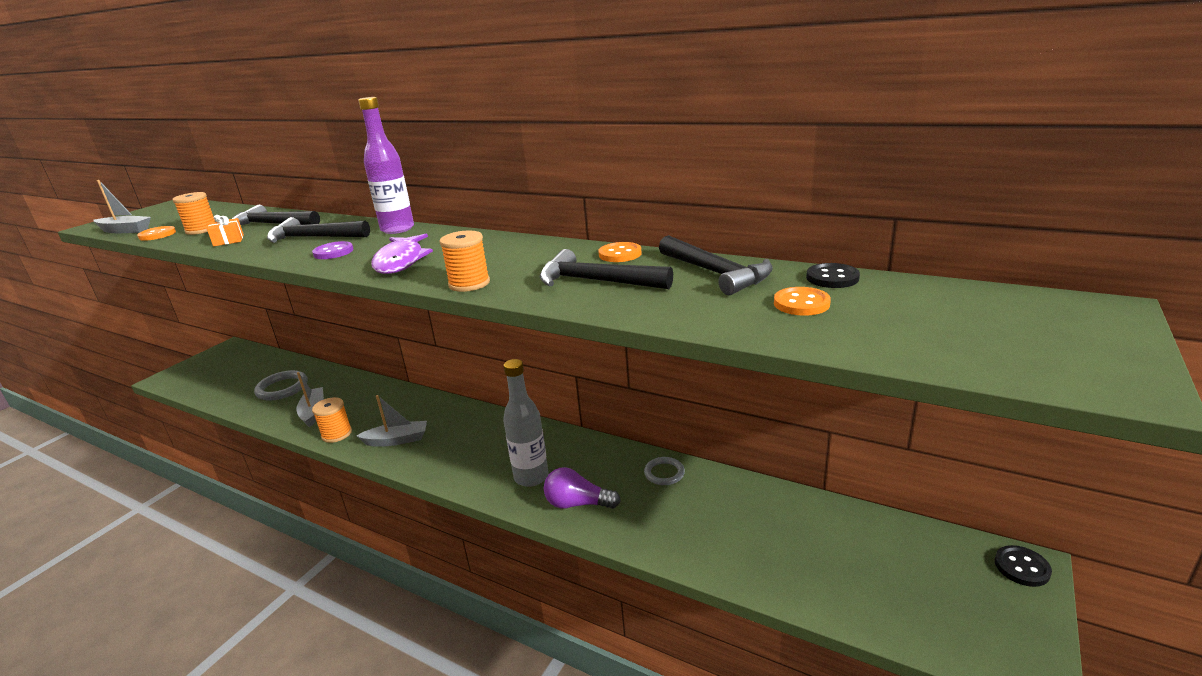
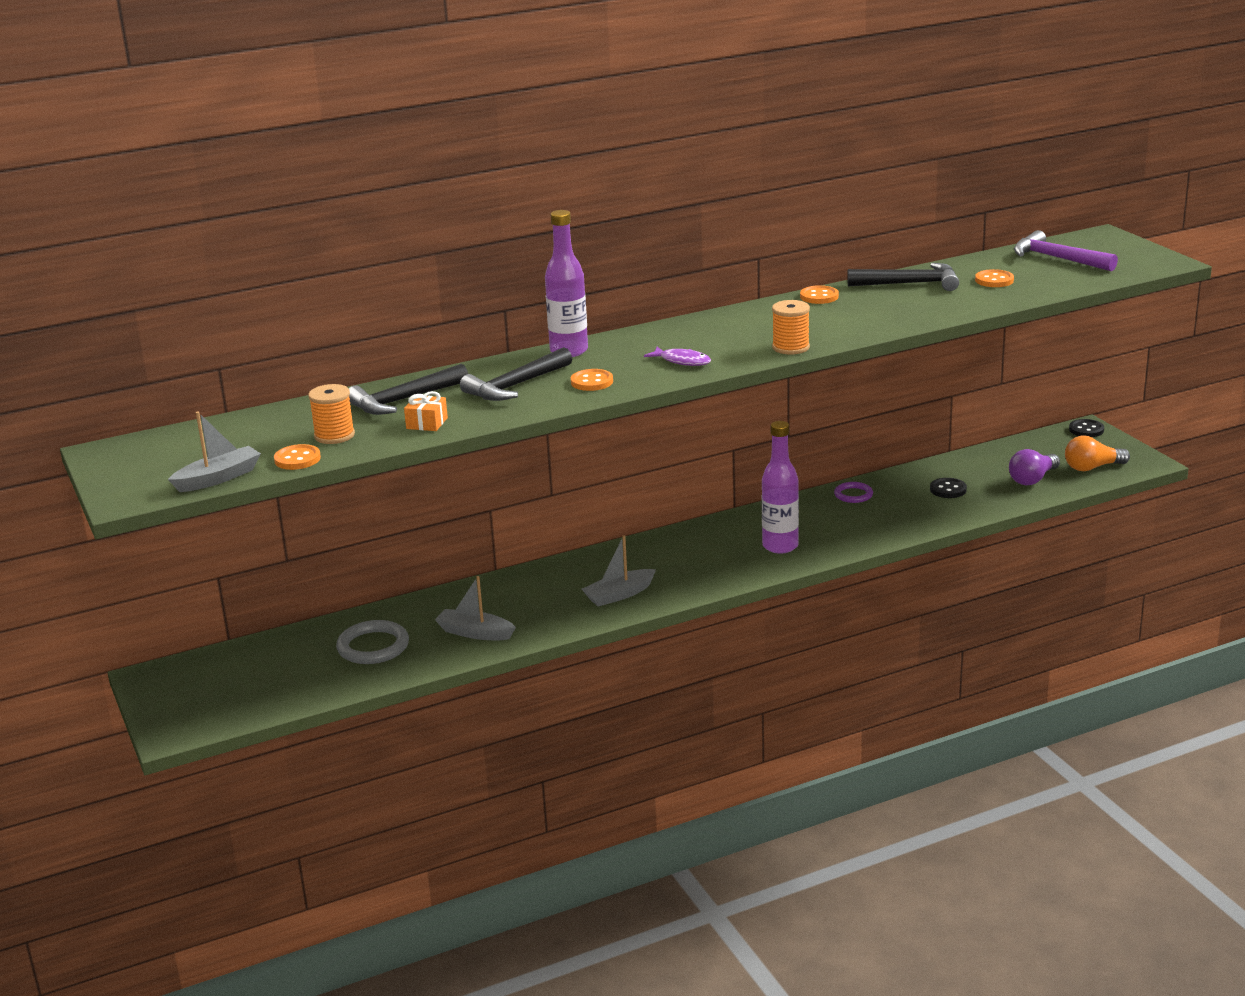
camera: 55 degrees left, 0 degrees up
(333, 252) = (592, 382): purple button -> orange button
(337, 434) = (552, 625): orange spool -> none
(397, 440) = (619, 595): grey boat -> grey boat turned 150 degrees counterclockwise
(401, 261) = (682, 361): purple fish -> purple fish, size x0.62
(531, 477) = (780, 546): grey bottle -> purple bottle
(578, 504) = (843, 537): purple light bulb -> purple light bulb (1032, 479)
(595, 281) = (862, 314): black hammer -> none
(664, 473) = (853, 495): grey ring -> purple ring
(832, 278) = (971, 263): black button -> black button (948, 489)
(937, 618) = (1092, 467): none -> orange light bulb
(949, 311) = (1057, 258): none -> purple hammer

